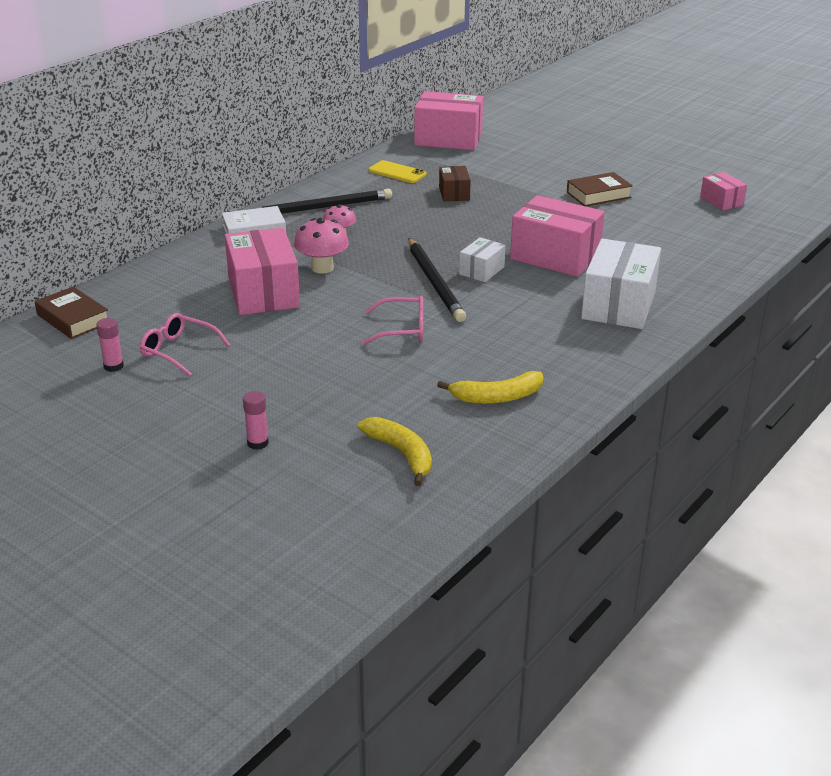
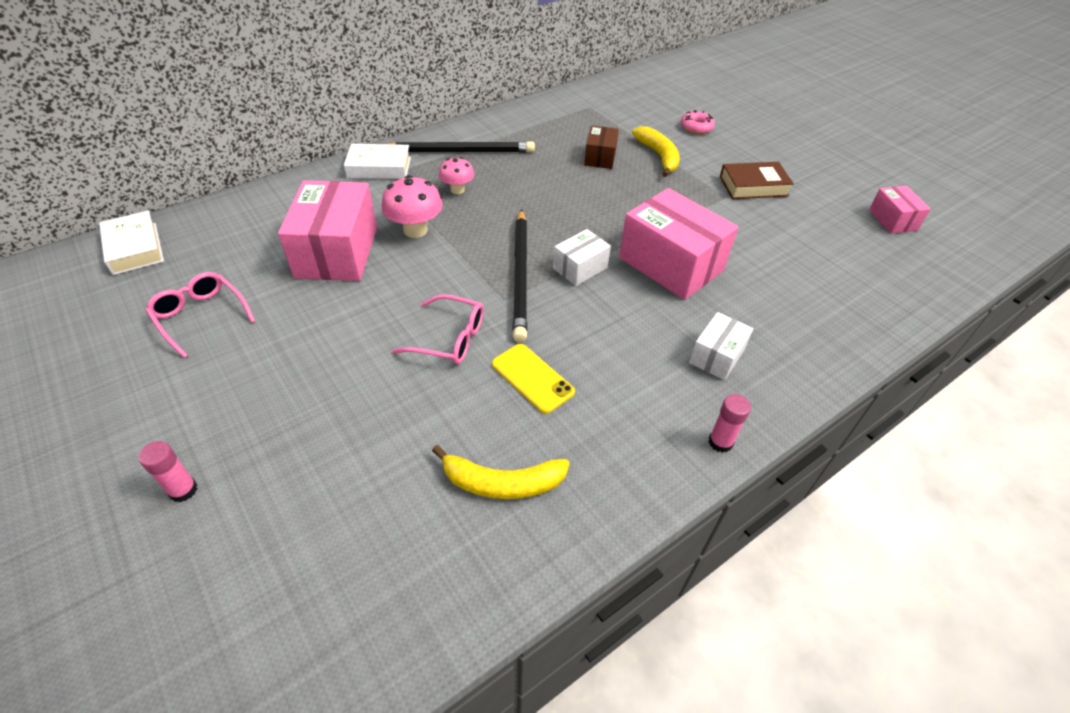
camera: 15 degrees right, 15 degrees up
(73, 319) = (135, 248): brown book -> white book
(113, 366) = (123, 324): pink glue stick -> pink glue stick (720, 442)
(397, 172) = (556, 122): yellow phone -> yellow phone (532, 378)
(401, 454) = (334, 560): yellow banana -> yellow banana (658, 156)
(448, 139) = (626, 90): pink box -> none
(528, 159) = (696, 127): none -> pink donut
(619, 305) = (717, 356): white box -> white box, size x0.52

